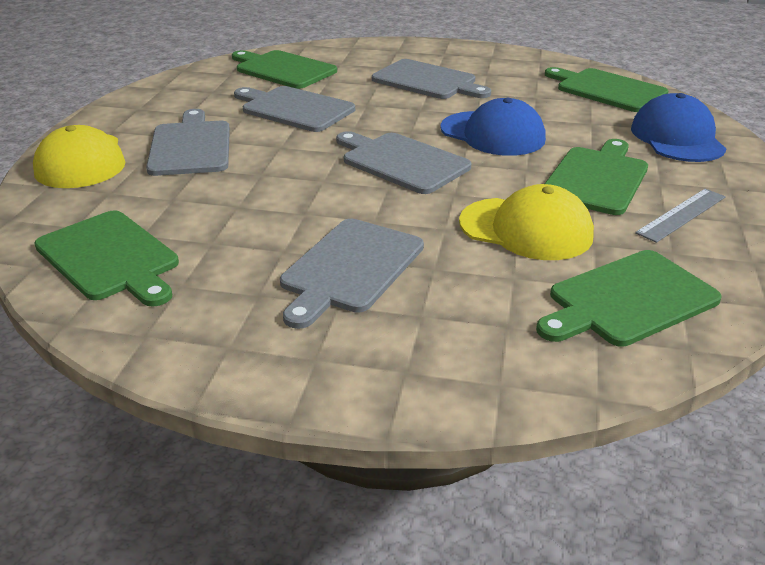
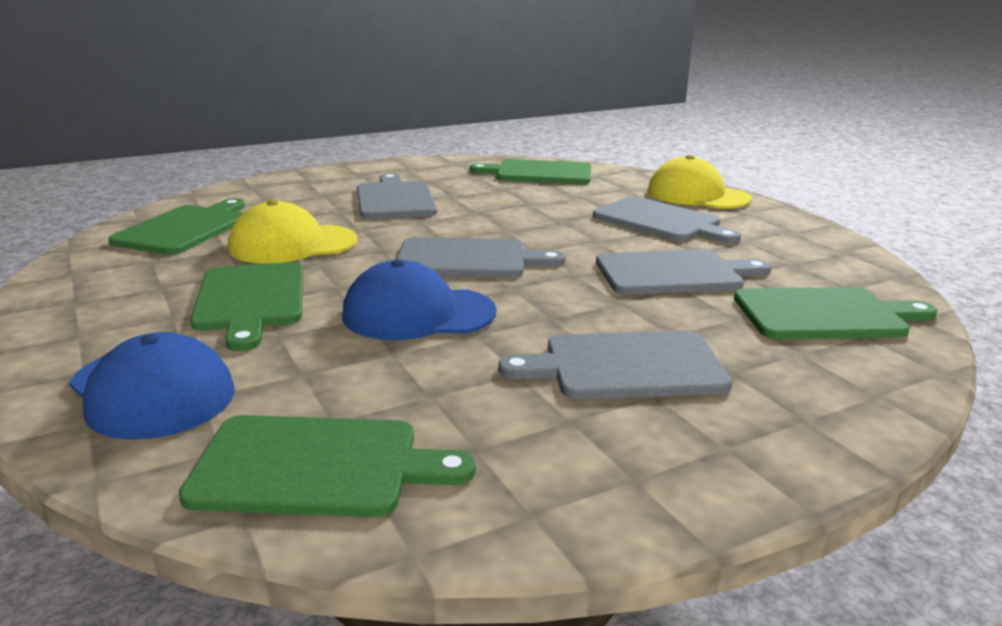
camera: 140 degrees right, 10 degrees down
(681, 215) = (142, 291): grey ruler -> none

